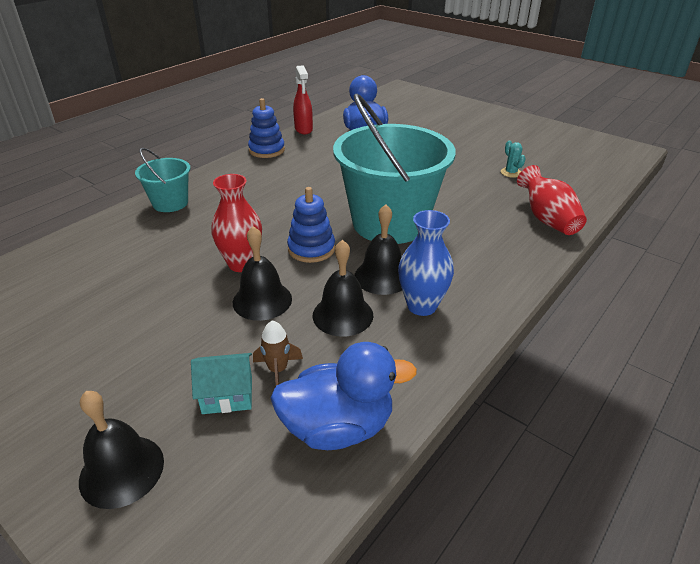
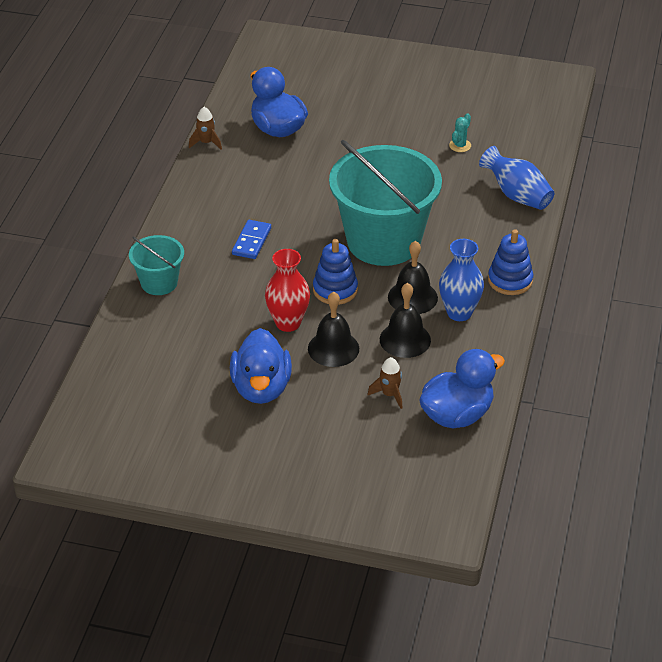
camera: 25 degrees left, 5 degrees up
(122, 470) = (343, 484): black bell -> none
(155, 316) = (261, 388): none -> blue duck
(227, 395) = (369, 422): turquoise house -> none
(267, 150) = (192, 186): blue stacking toy -> blue stacking toy (510, 280)
(274, 194) = (252, 241): none -> blue domino
(303, 129) = (206, 143): red spray bottle -> brown rocket
(511, 173) = (460, 145): turquoise cactus -> turquoise cactus turned 75 degrees clockwise
(547, 219) = (517, 195): red vase -> blue vase

